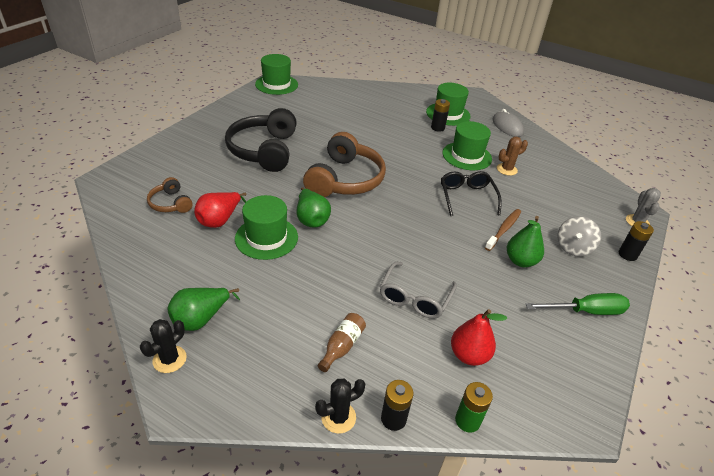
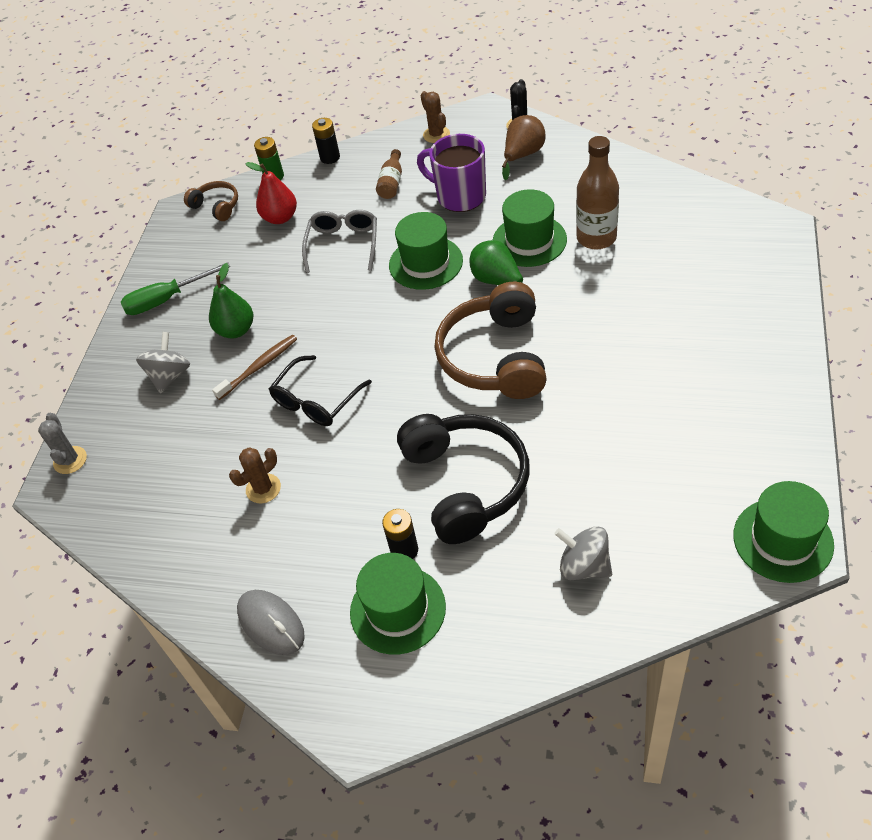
camera: 170 degrees right, 10 degrees up
(170, 203) = (670, 233): brown headphones -> brown headphones (216, 206)
(201, 319) = (523, 155): green pear -> brown pear
(220, 220) = (596, 238): red pear -> brown bottle
(260, 392) = (436, 135): none -> brown cactus
(264, 150) = (644, 358): black headphones -> black headphones (466, 483)
(289, 300) = (459, 196): none -> purple mug
(338, 417) = (370, 144): black cactus -> none
(361, 101) = (584, 566): none -> grey spinning top
(467, 156) = (334, 492): green hat -> green hat (425, 263)
(467, 197) = (316, 400): black glasses -> black glasses turned 60 degrees clockwise
(504, 229) = (259, 367): brown toothbrush -> brown toothbrush turned 150 degrees counterclockwise
(627, 254) = (100, 394): black battery -> none

